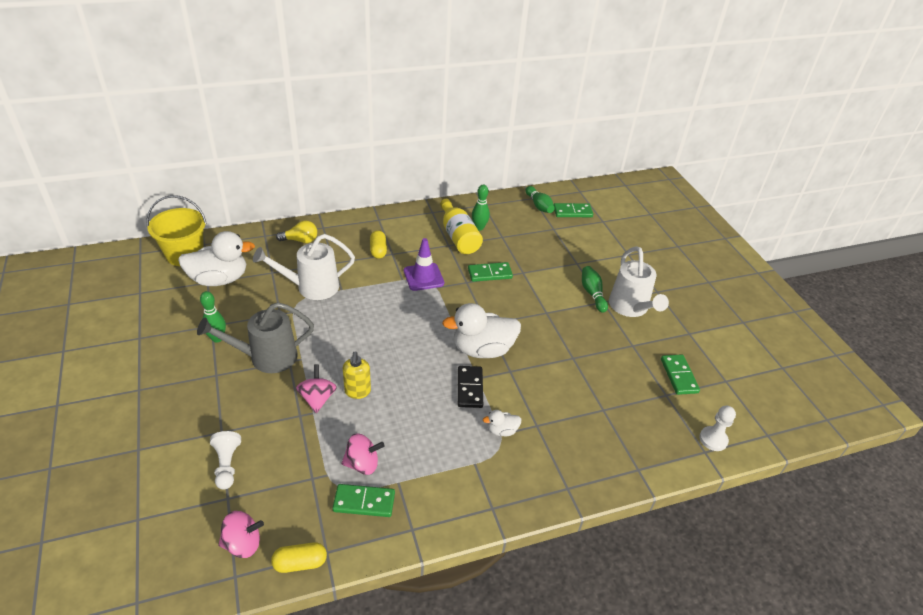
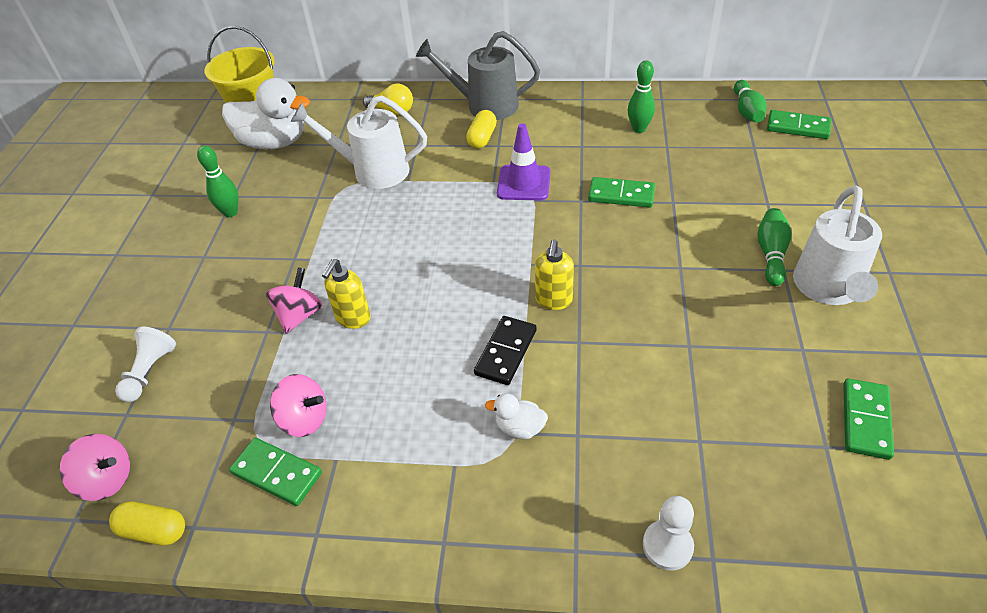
camera: 30 degrees right, 5 degrees up
(265, 357) = (270, 248): grey watering can -> grey watering can (484, 105)
(458, 237) = (602, 137): yellow bottle -> none
(482, 349) = (553, 300): white duck -> yellow soap dispenser
(713, 439) = (882, 550): white pawn -> white pawn (667, 546)

